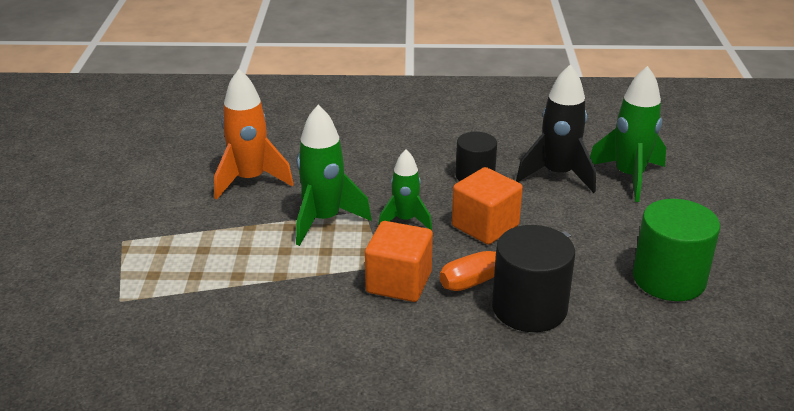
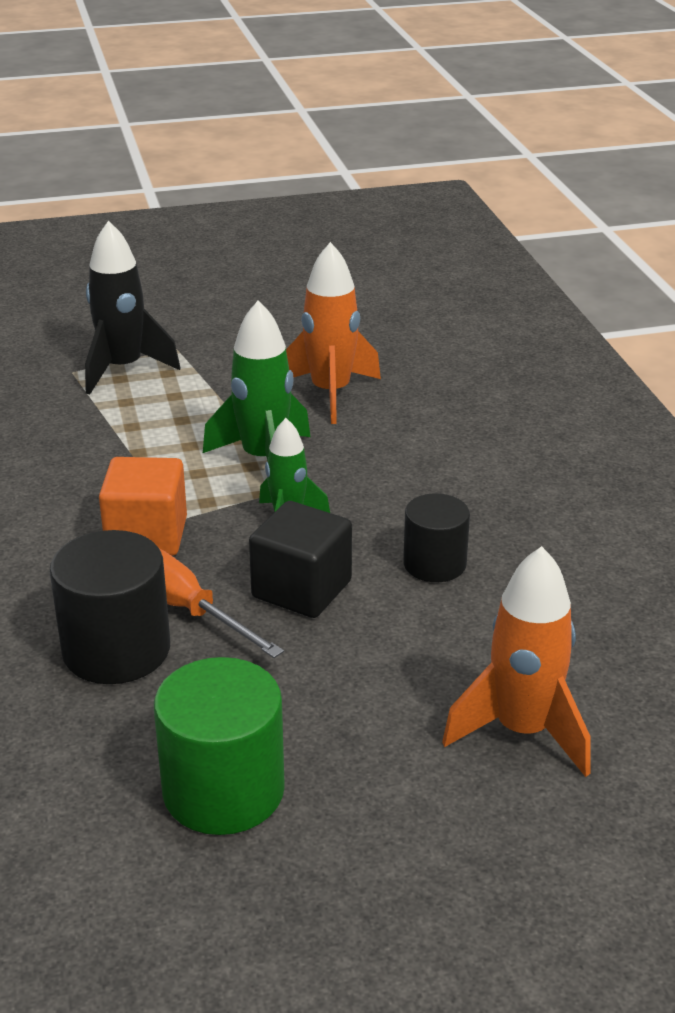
camera: 75 degrees right, 0 degrees up
(485, 226) = (302, 589): orange cube -> black cube
(557, 175) = (483, 647): black rocket -> black rocket (123, 369)
(629, 177) = (522, 731): green rocket -> orange rocket

